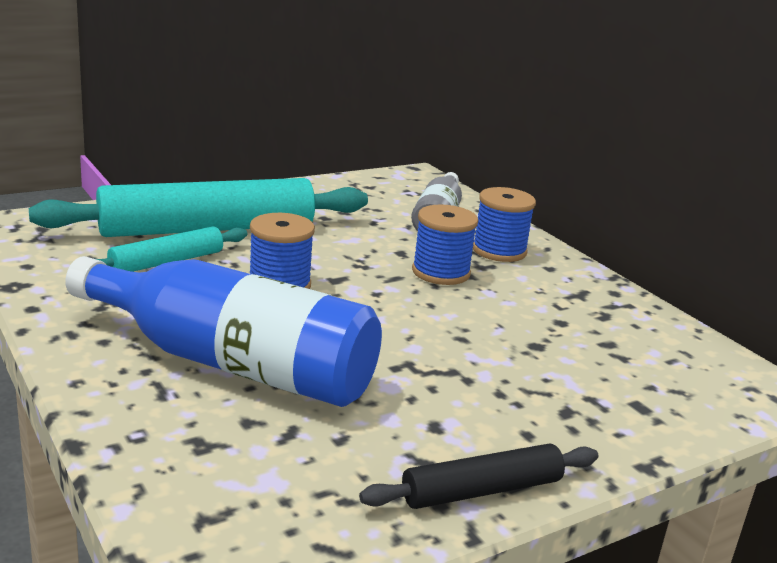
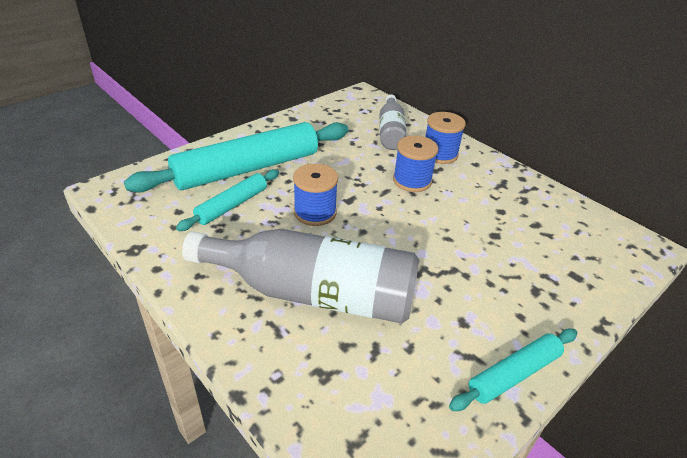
camera: 10 degrees left, 15 degrees up
(233, 363) = (313, 293): blue bottle -> grey bottle
(482, 490) = (514, 374): black rolling pin -> turquoise rolling pin

